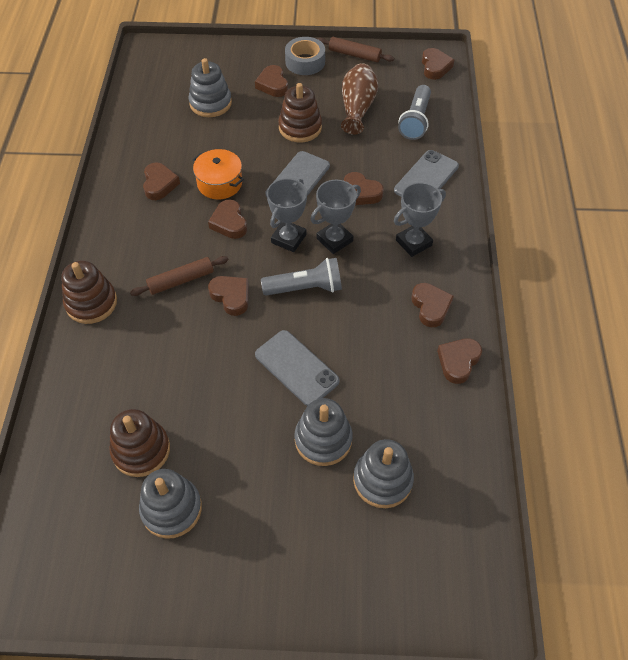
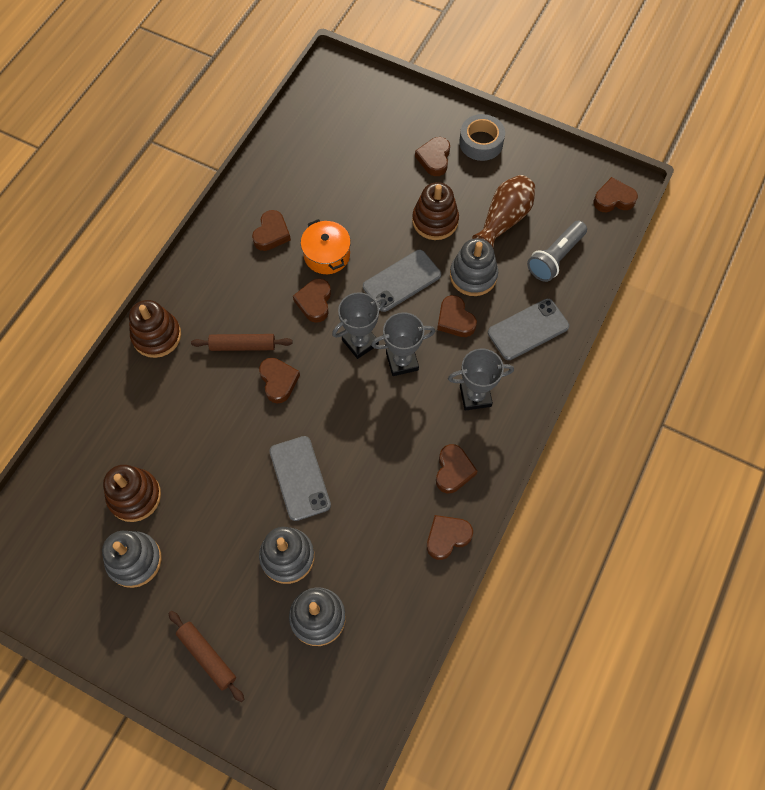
camera: 25 degrees right, 10 degrees up
(210, 103) = (362, 158): grey stacking toy -> grey stacking toy (473, 276)
(305, 288) = (349, 401): grey flashlight -> none
(354, 55) = (536, 152): brown rolling pin -> brown rolling pin (207, 656)
(435, 67) = (613, 199): brown heart -> brown heart turned 120 degrees counterclockwise

